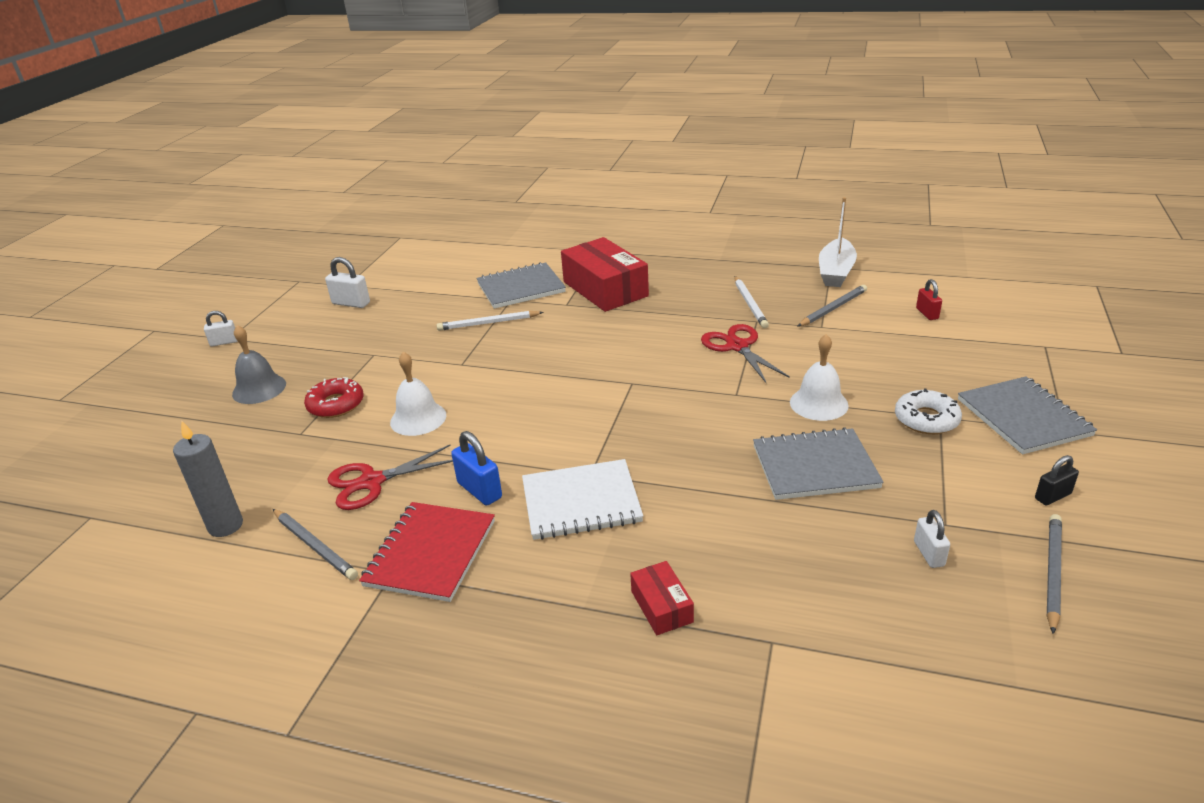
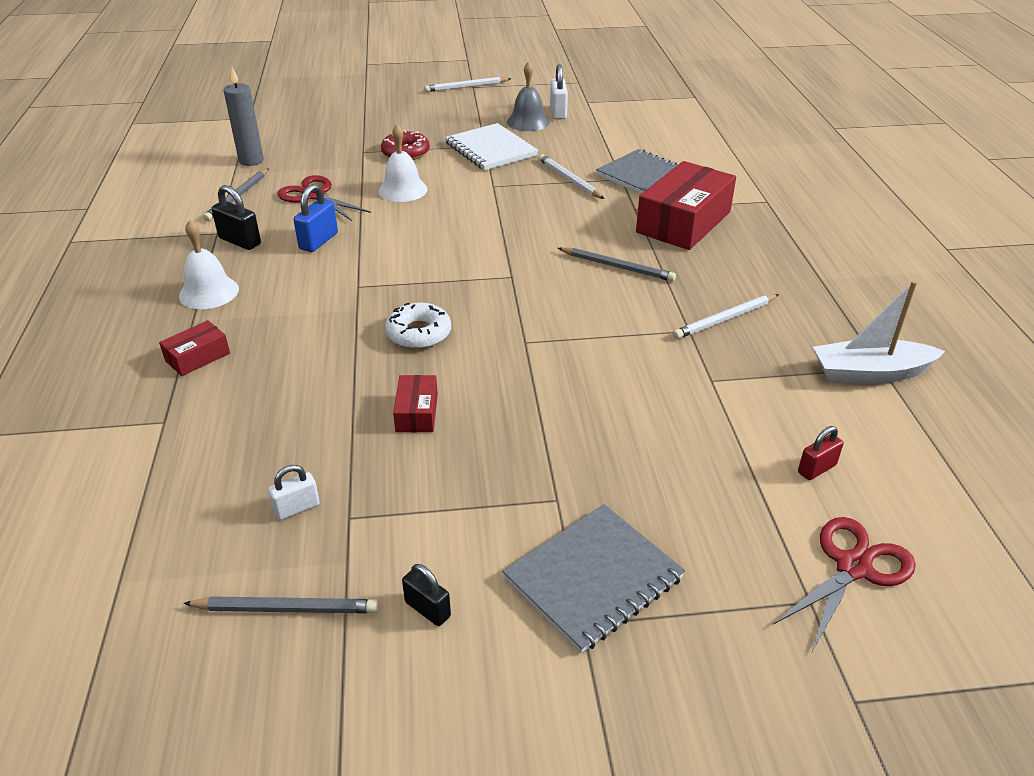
camera: 65 degrees right, 5 degrees up
(224, 342) = (466, 87): white padlock -> white pencil
(259, 389) = (412, 119): grey bell -> grey bell (528, 122)
(430, 553) = (240, 241): red notebook -> black padlock
(581, 502) = (317, 290): white notebook -> white notebook (490, 149)
(737, 346) = (622, 326): red scissors -> red scissors (853, 567)
(814, 466) = (417, 413): grey notebook -> red box
(818, 403) = (536, 400): white bell -> white bell (209, 292)
(832, 308) = (764, 383): grey pencil -> grey pencil (617, 266)
(926, 419) = (545, 488): white donut -> white donut (419, 333)

